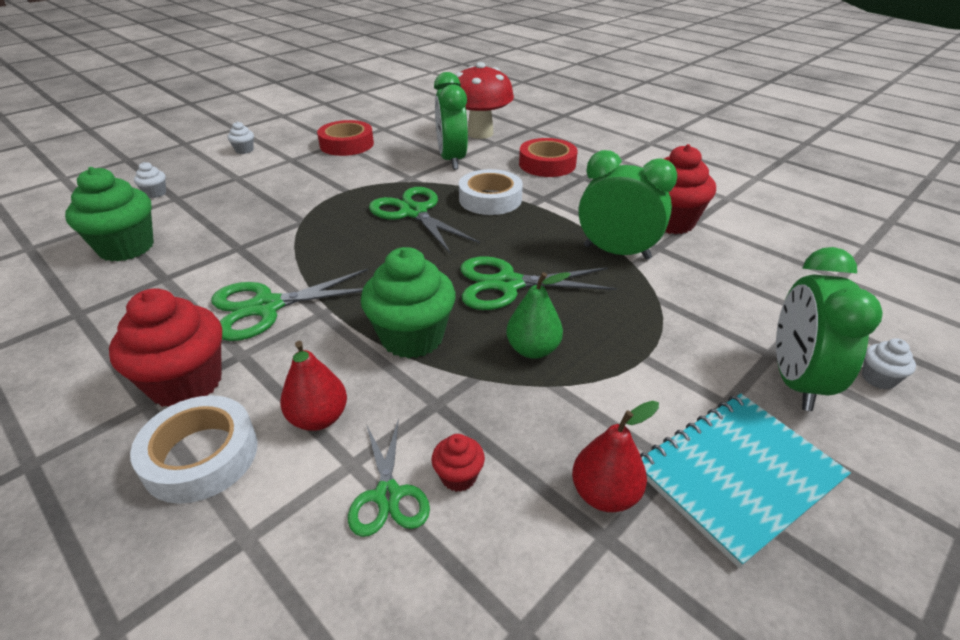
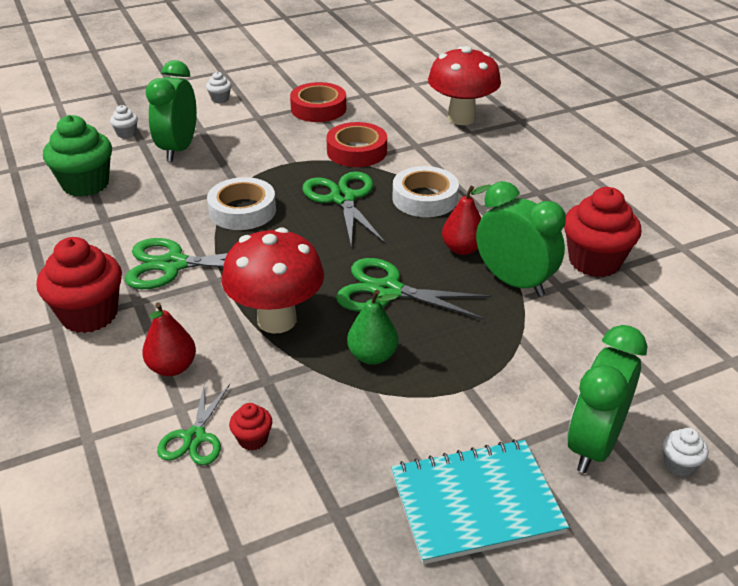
camera: 20 degrees right, 0 degrees up
(201, 456) = (79, 372): white tape -> white tape (242, 210)
(412, 337) = (277, 320): green cupcake -> red mushroom
(452, 160) = (413, 145): green clock -> green clock (178, 149)
(547, 164) = (509, 169): red tape -> red tape (357, 151)
(604, 494) = (356, 484): red pear -> red pear (462, 249)

